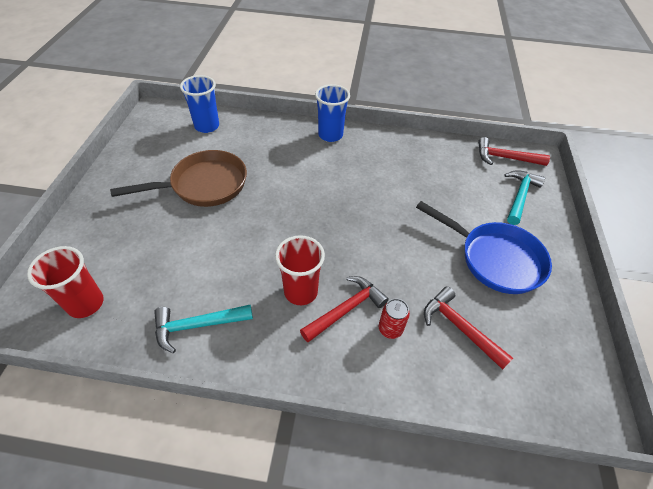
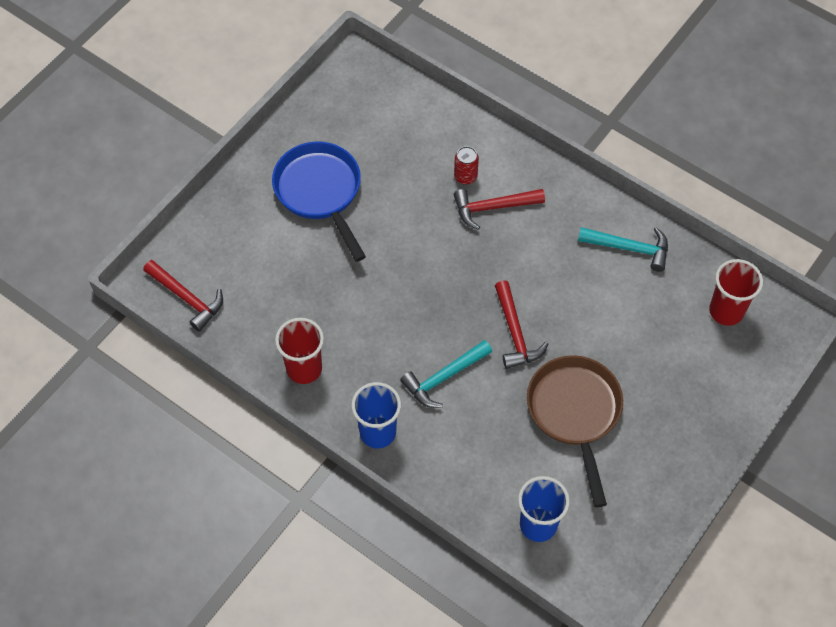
camera: 150 degrees left, 10 degrees up
(204, 185) = (575, 413): brown pan -> brown pan turned 75 degrees clockwise
(301, 292) = (525, 240): red cup -> red cup (304, 369)
(459, 327) = (406, 153): red hammer -> red hammer (515, 333)
(519, 196) = (225, 243): turquoise hammer -> turquoise hammer (444, 378)

